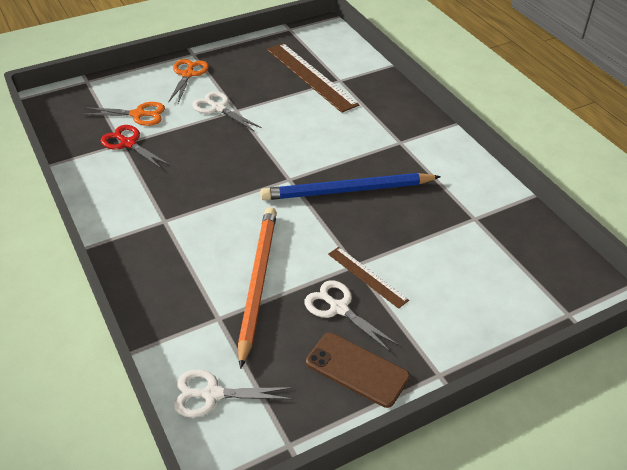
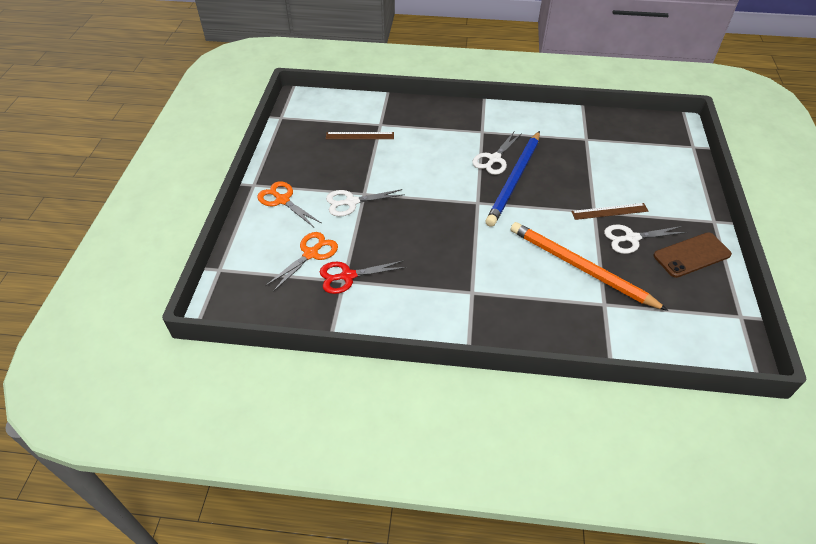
camera: 55 degrees left, 5 degrees up
(212, 394) = (678, 338): white scissors -> white scissors (494, 159)
(310, 76) = (360, 136): brown ruler -> brown ruler, size x0.55

